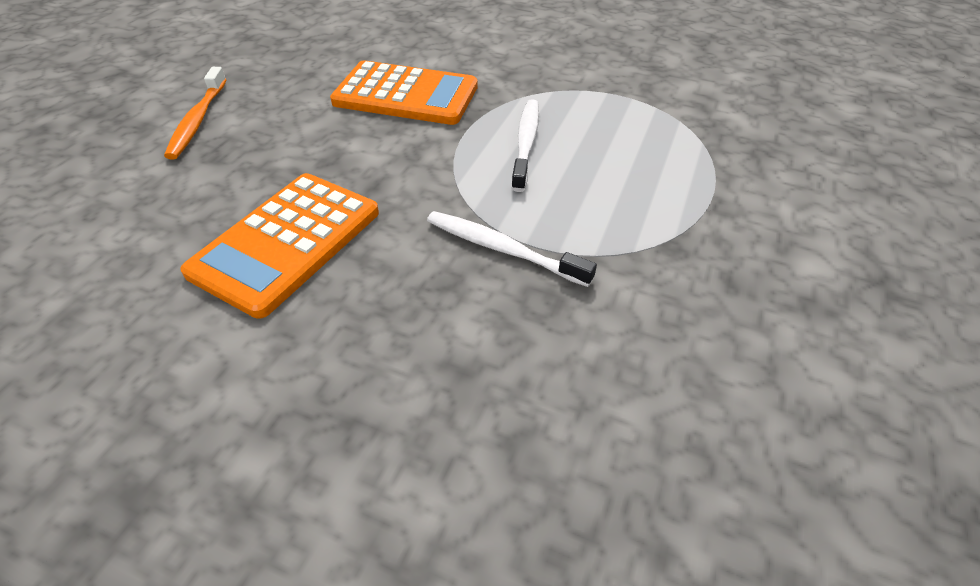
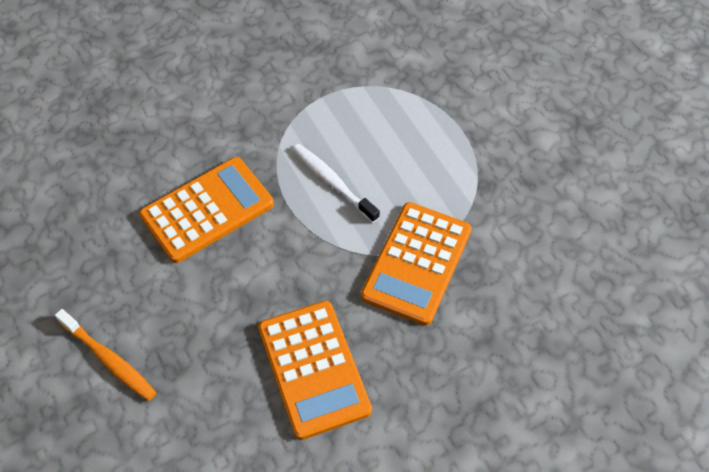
camera: 50 degrees left, 10 degrees up
(502, 249) = (417, 263): white toothbrush -> orange calculator

